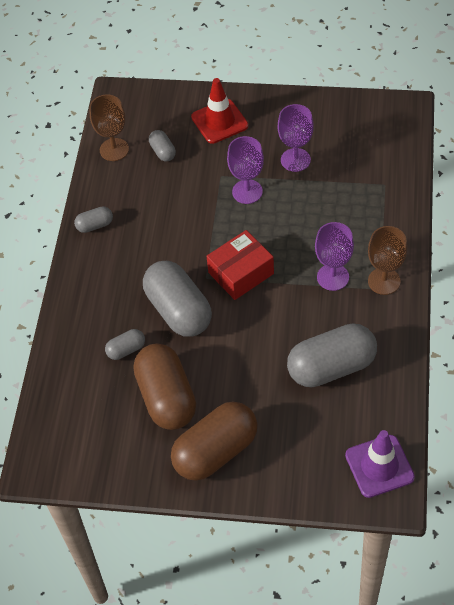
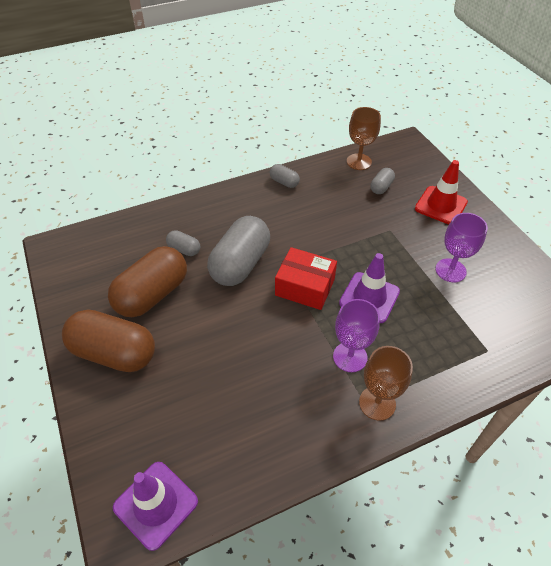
camera: 55 degrees right, 5 degrees down
(247, 192) = (389, 253): purple goblet -> none
(284, 232) = (369, 297): none -> purple traffic cone
(331, 367) = (249, 403): grey capsule -> none

